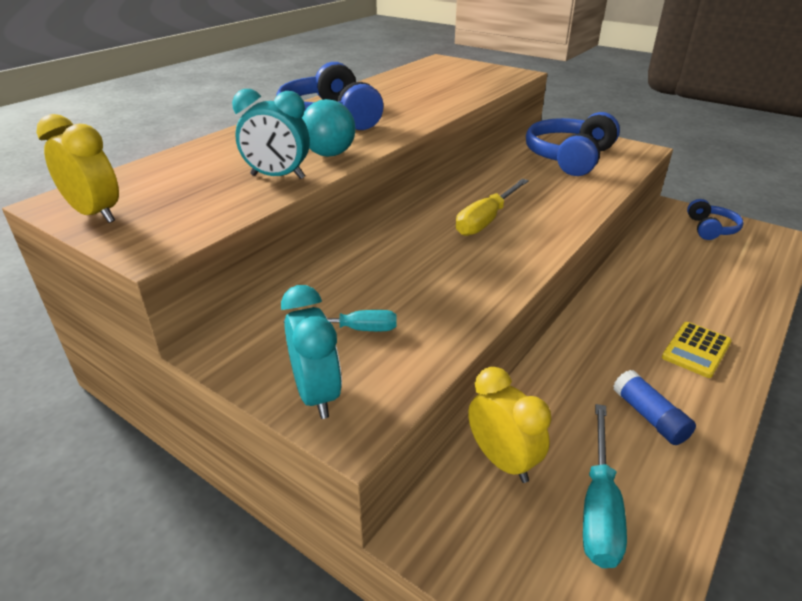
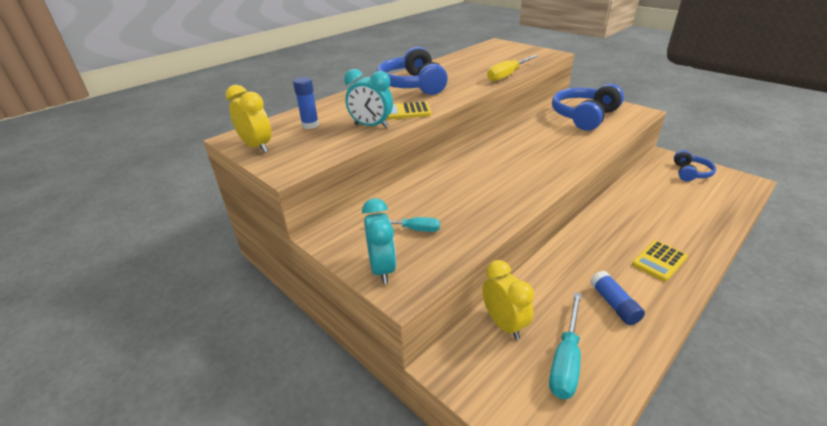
camera: 10 degrees right, 0 degrees up
(181, 178) = (310, 125): none -> blue glue stick
(329, 154) = (407, 111): turquoise ball -> yellow calculator
(486, 220) = (514, 160): yellow screwdriver -> yellow screwdriver (507, 75)

